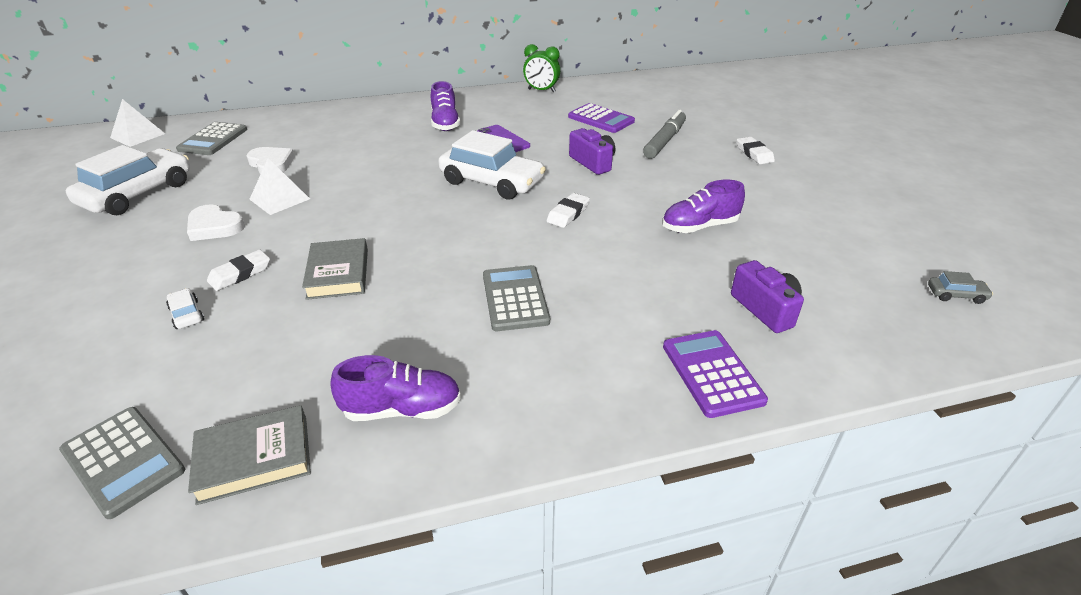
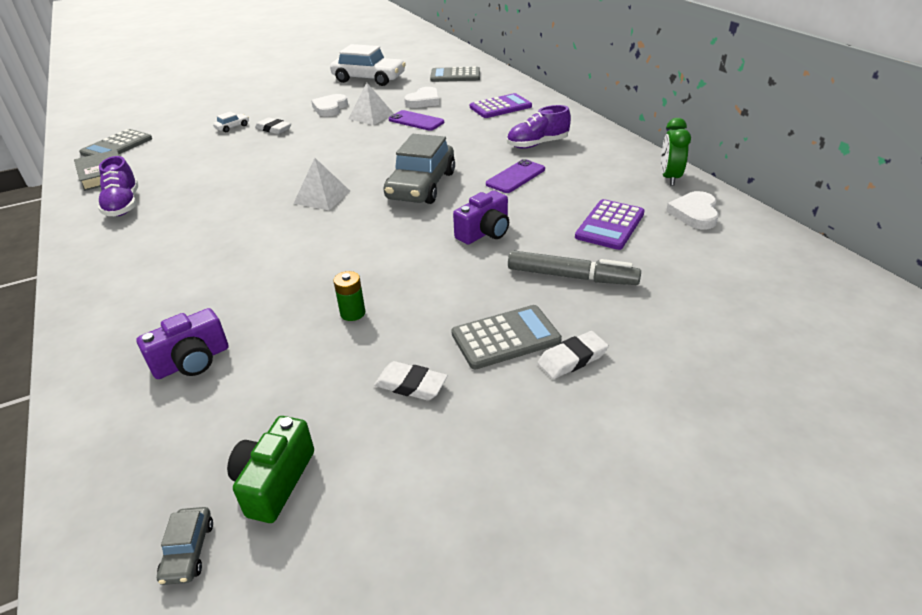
camera: 80 degrees right, 0 degrees up
(137, 135) = (451, 56): white pyramid -> white pyramid (322, 197)
(328, 173) = (416, 121): none -> purple phone
(338, 273) = (272, 156): grey book -> none
(492, 182) = (421, 186): white car -> grey car
(515, 298) = (232, 224): grey calculator -> grey calculator (505, 337)
(568, 213) = (368, 231): white eraser -> white eraser (411, 385)
(596, 93) = (694, 213): none -> white heart
(699, 226) = (352, 313): purple shoe -> green battery
(712, 373) = (110, 327): purple calculator -> purple calculator (500, 107)
(887, 262) = (274, 481): none -> green camera

